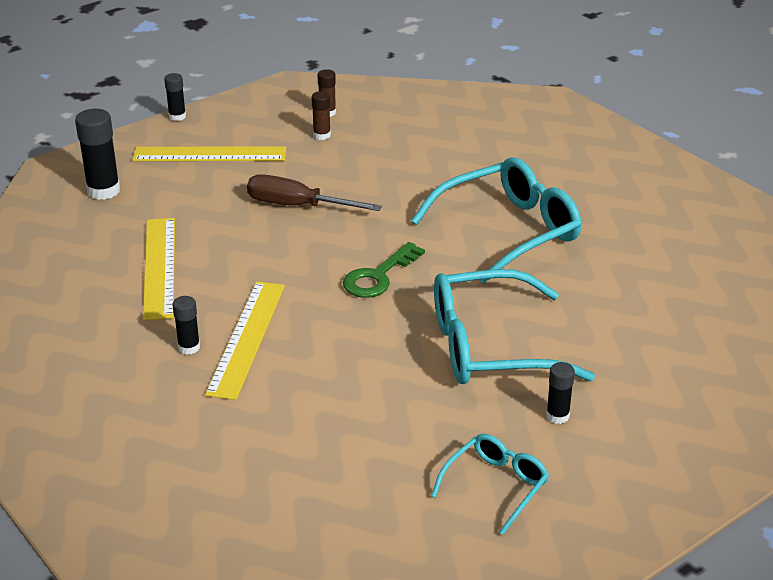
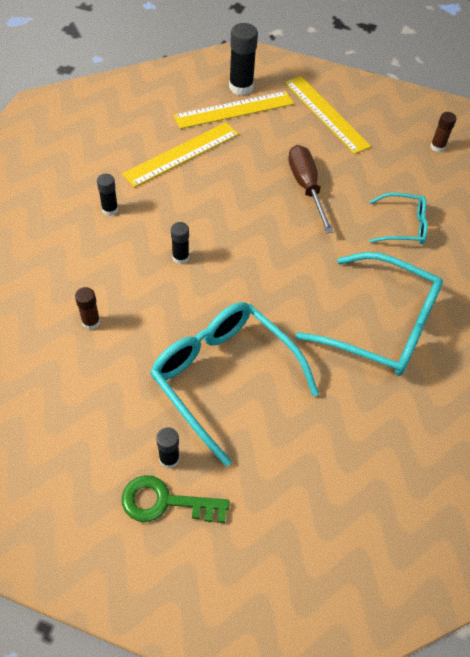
camera: 55 degrees right, 20 degrees up
(177, 116) = (355, 76): black glue stick -> black glue stick (180, 257)
(247, 338) = (138, 233): yellow ruler -> yellow ruler (234, 110)
(322, 135) = (405, 158): brown glue stick -> brown glue stick (91, 322)
(378, 276) = (259, 271): green key -> green key (165, 502)
(496, 486) = (65, 451): turquoise glasses -> turquoise glasses (403, 226)

